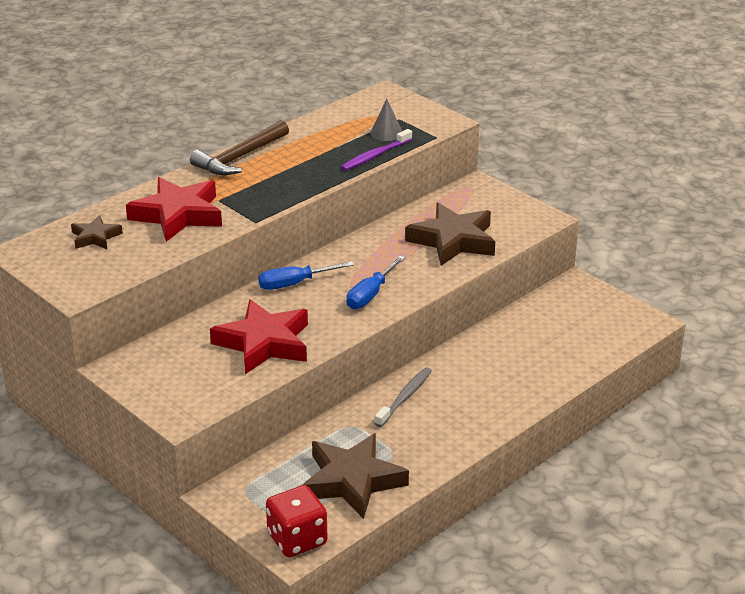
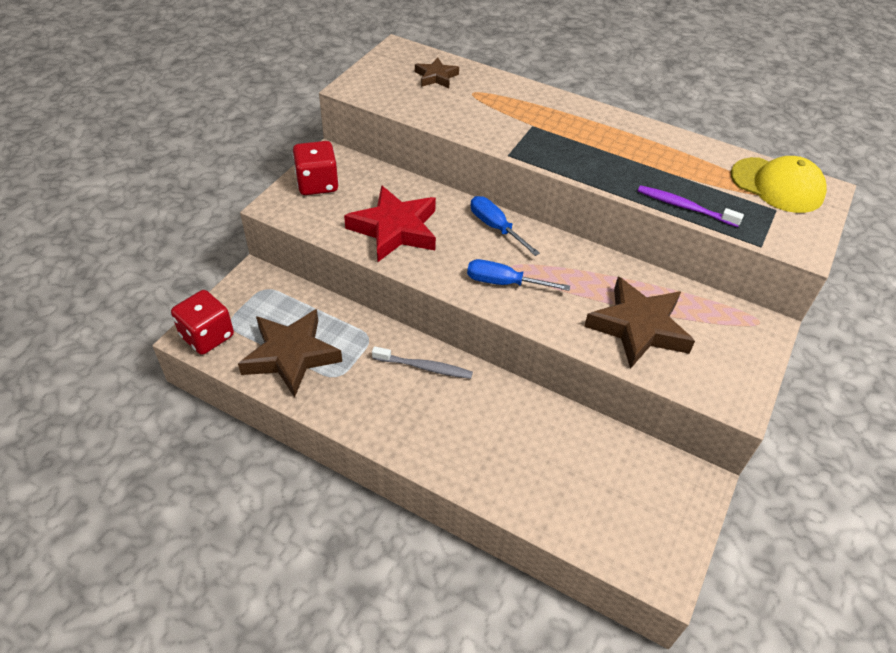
camera: 70 degrees right, 15 degrees up
(160, 383) = (317, 184): none -> red dice
(178, 215) = (494, 109): red star -> none
(240, 157) = (614, 121): brown hammer -> none
(370, 110) = (777, 185): none -> yellow cap
(386, 133) = (738, 206): grey cone -> none

